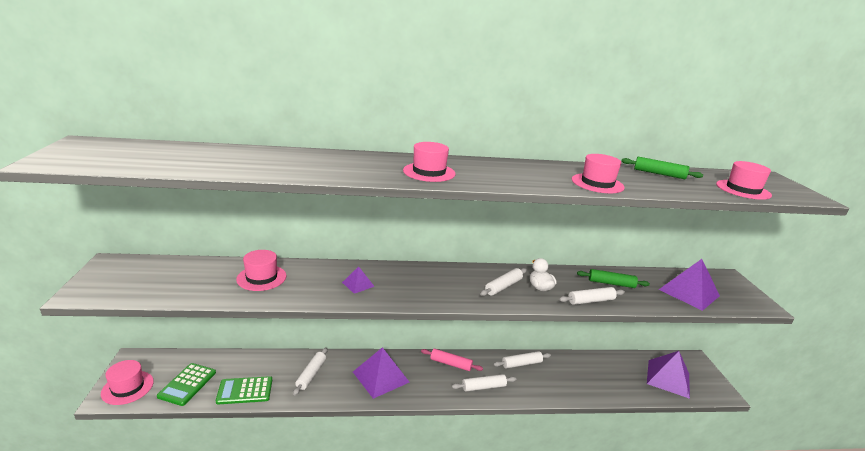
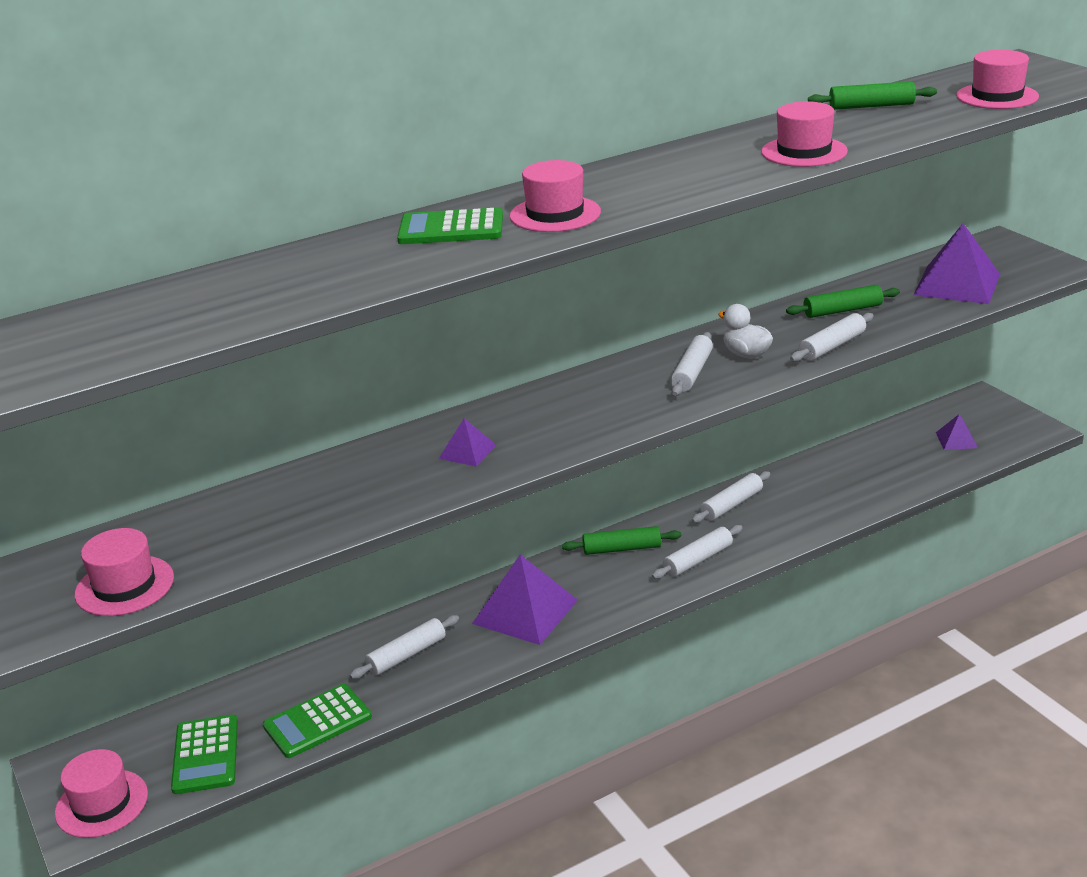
camera: 20 degrees left, 5 degrees up
(261, 277) = (298, 501): pink hat -> pink hat (124, 586)
(311, 374) = (406, 655): white rolling pin -> white rolling pin turned 60 degrees clockwise
(371, 163) = (451, 229): none -> green calculator
(451, 364) = (622, 549): pink rolling pin -> green rolling pin
(668, 378) = (956, 440): purple pyramid -> purple pyramid, size x0.50

